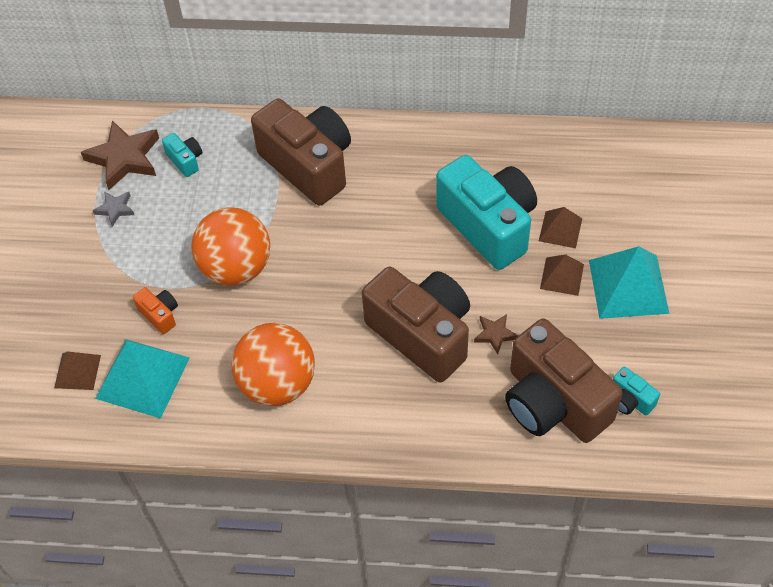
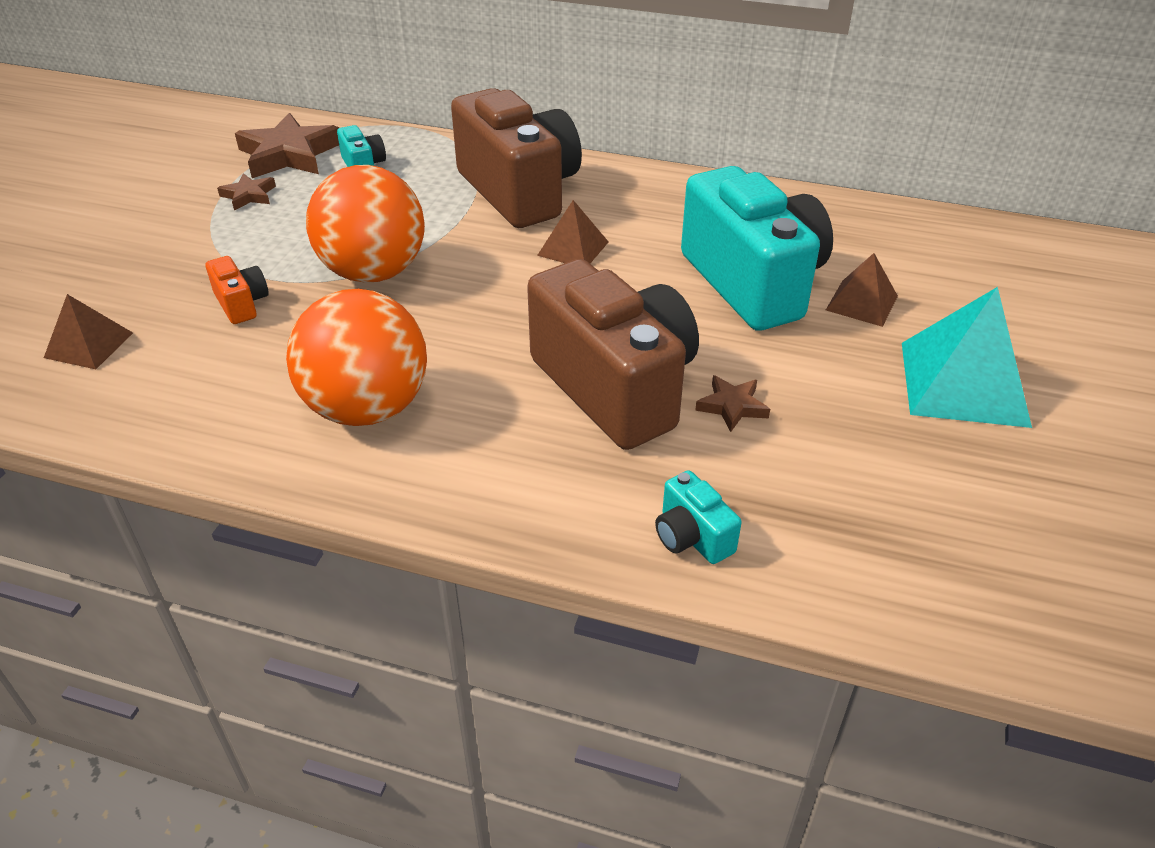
camera: 10 degrees right, 15 degrees down
(115, 209) = (249, 195): grey star -> brown star
(143, 378) = (174, 368): turquoise pyramid -> none
(553, 403) = (813, 513): brown camera -> none
(562, 276) = (855, 354): brown pyramid -> brown pyramid (573, 248)
(630, 400) = (953, 534): turquoise camera -> turquoise camera (692, 537)

